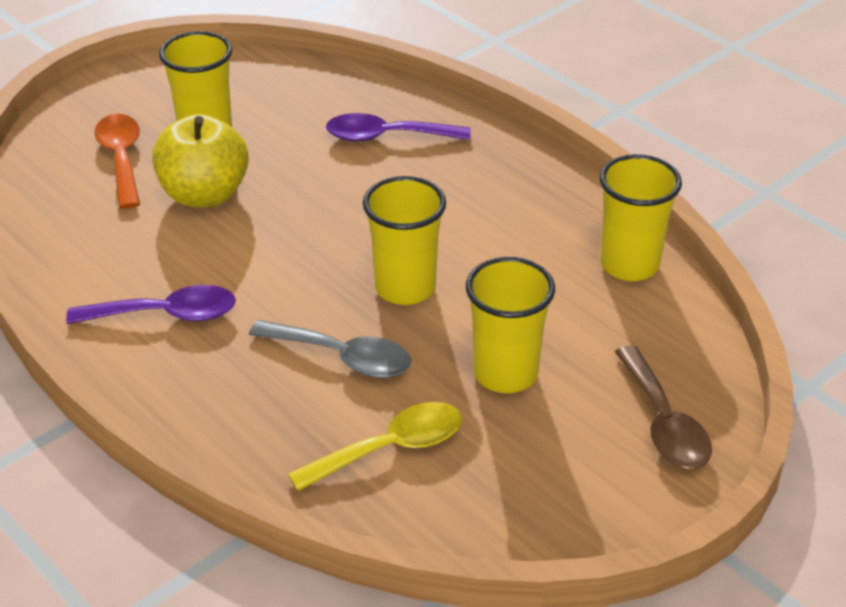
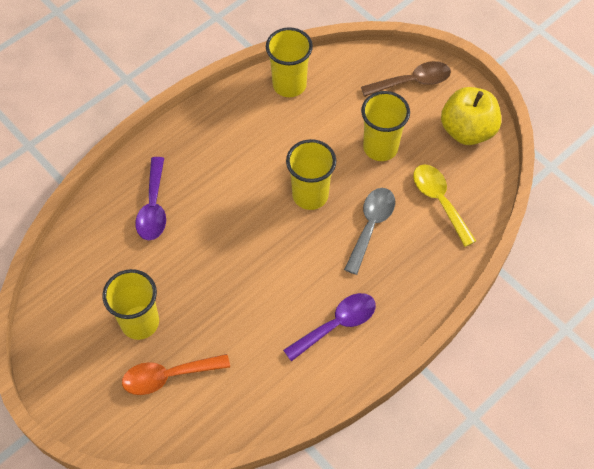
camera: 90 degrees left, 20 degrees up
(165, 315) = (336, 325): purple spoon -> purple spoon turned 60 degrees clockwise
(204, 194) = (213, 315): yellow apple -> yellow apple (467, 130)

